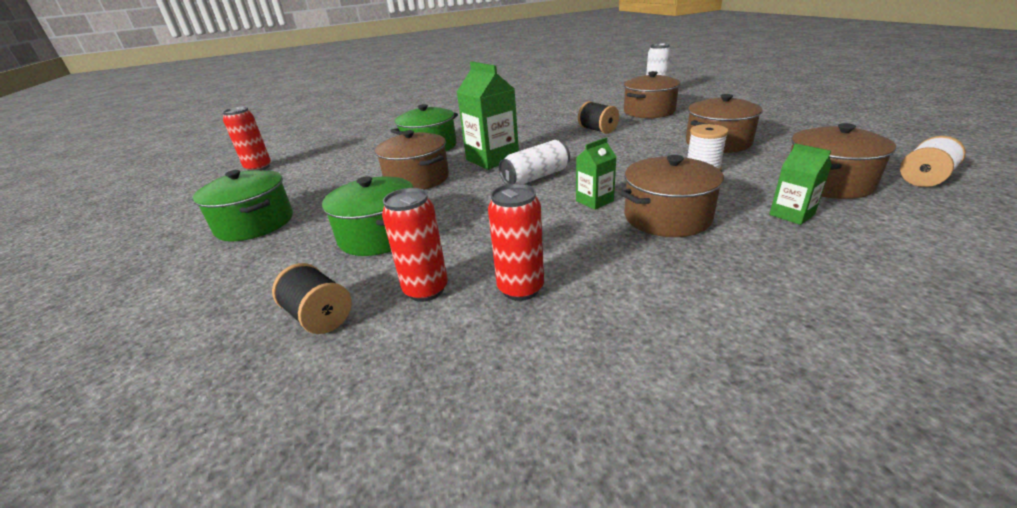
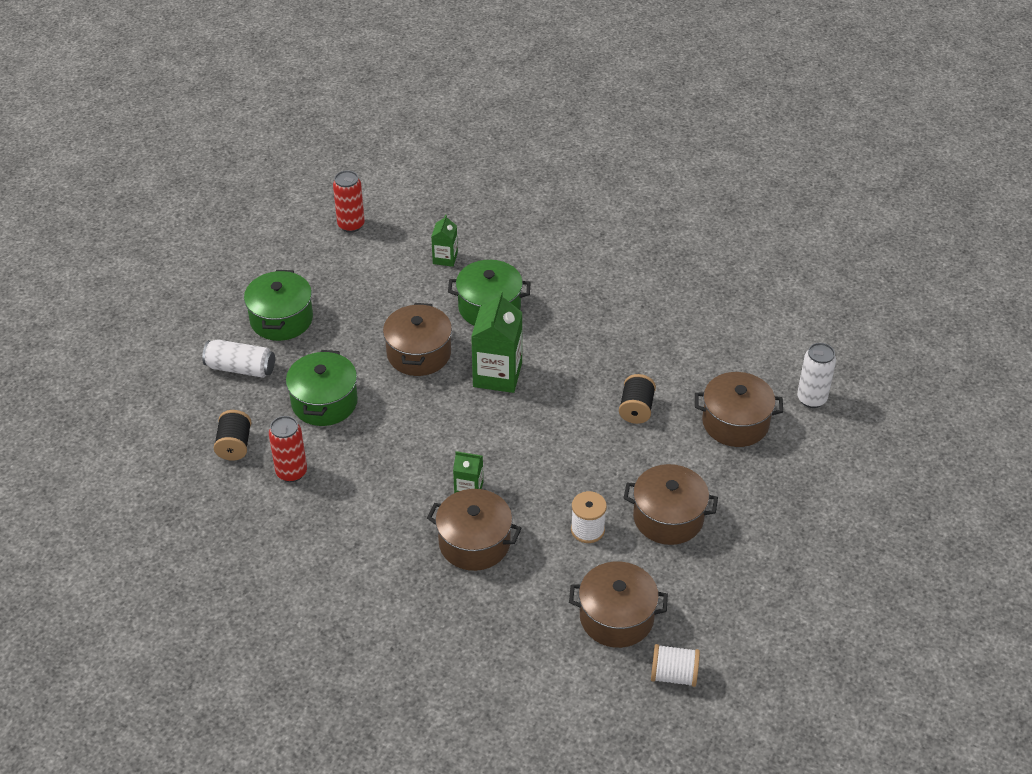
camera: 45 degrees right, 15 degrees up
(520, 289) = (327, 514): red can -> none
(536, 177) = (483, 429): white can -> white can (241, 368)
(791, 214) = (534, 609): green carton -> green carton (445, 258)

